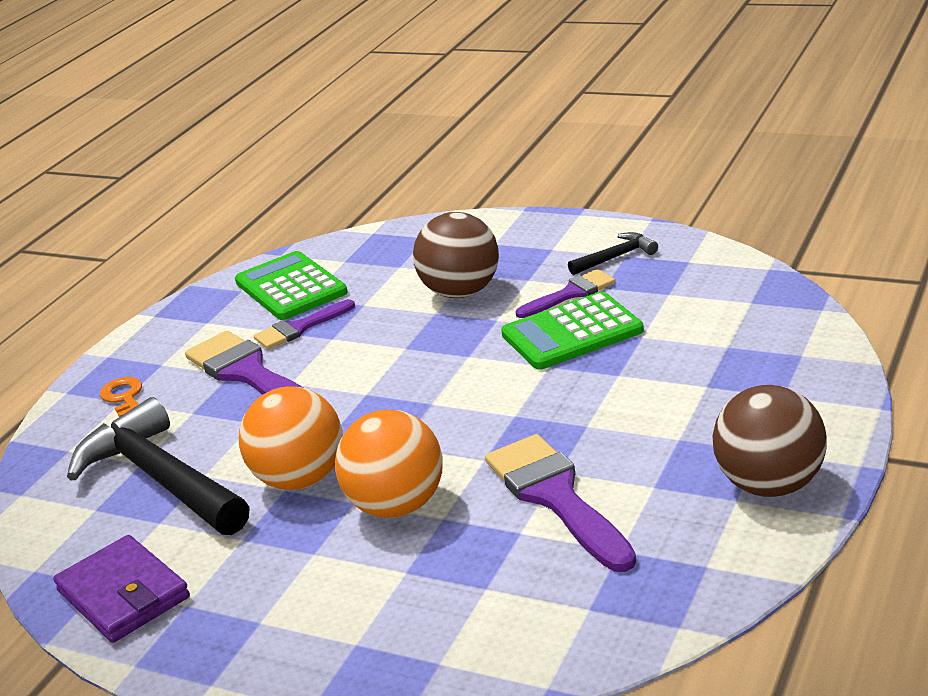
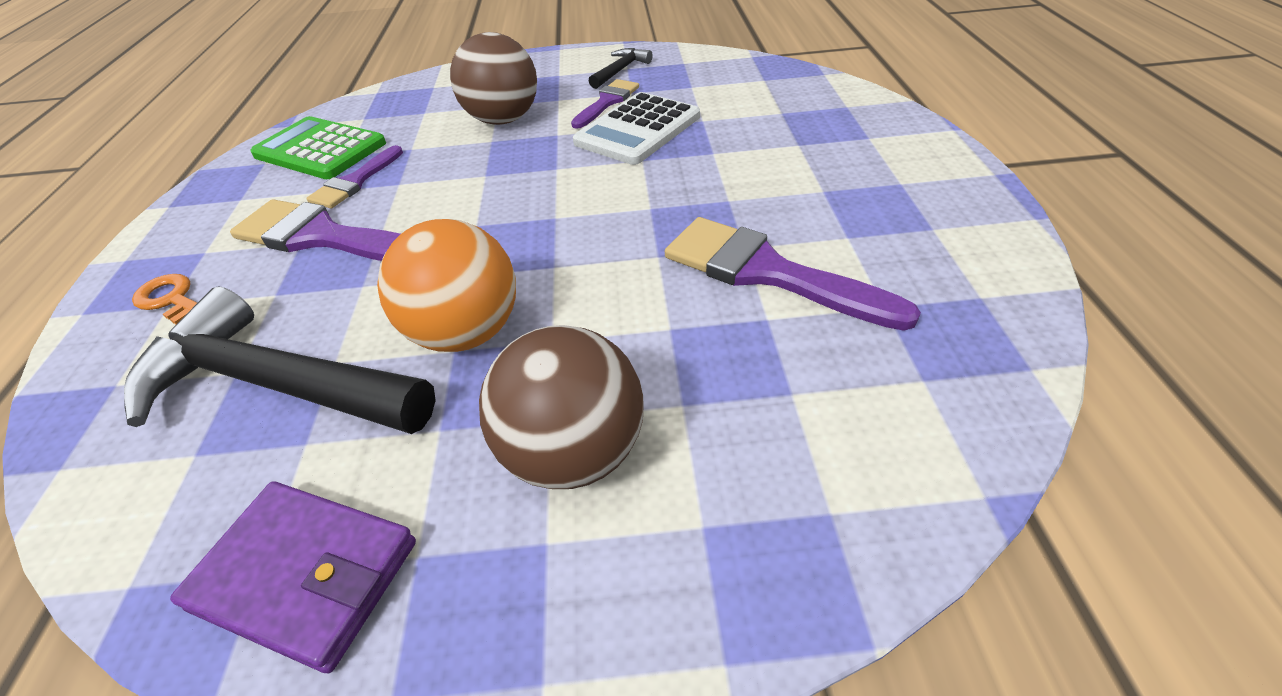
camera: 30 degrees left, 15 degrees up
(397, 506) = (606, 330): orange ball -> none
(572, 333) = (638, 130): green calculator -> white calculator
(770, 485) = (946, 208): brown ball -> brown ball (573, 453)

